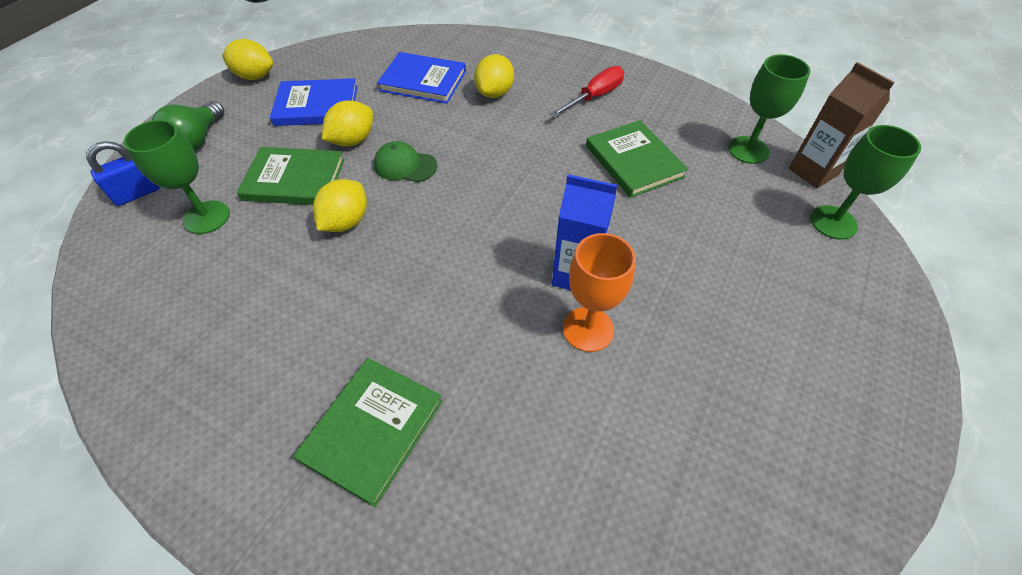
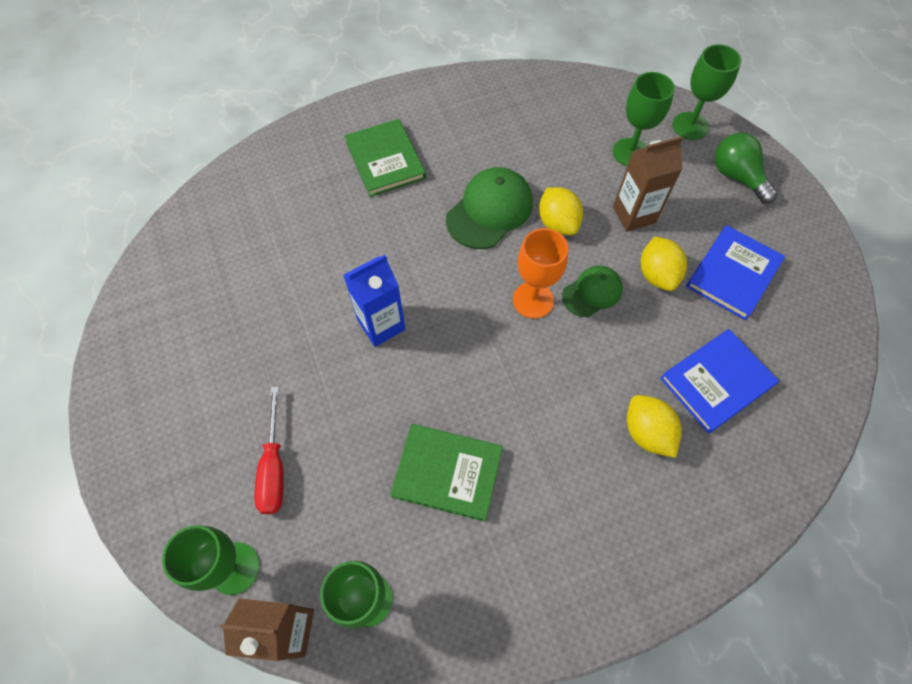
camera: 130 degrees right, 10 degrees up
(137, 193) = (690, 126): blue padlock -> green goblet
(255, 76) = (821, 250): yellow lemon -> none
(294, 179) = (634, 215): green book -> brown carton
(371, 279) = (490, 210): none -> green cap
(588, 329) = (337, 298): orange goblet -> orange goblet (533, 300)
(594, 97) = (567, 526): red screwdriver -> red screwdriver (274, 466)

